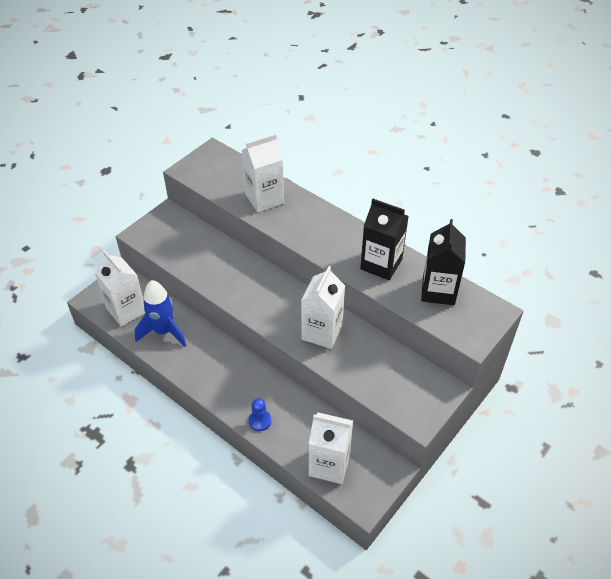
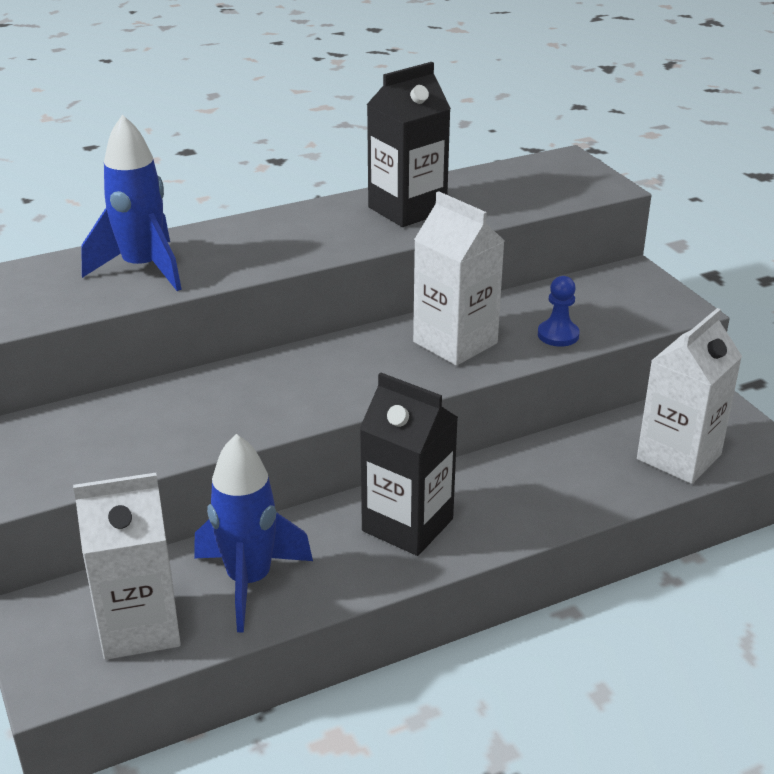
camera: 65 degrees left, 15 degrees down
(260, 421) = (552, 508): blue pawn -> blue pawn (558, 335)
(264, 199) = (143, 269): white carton -> blue rocket
(438, 291) = (498, 184): black carton -> black carton (407, 525)

